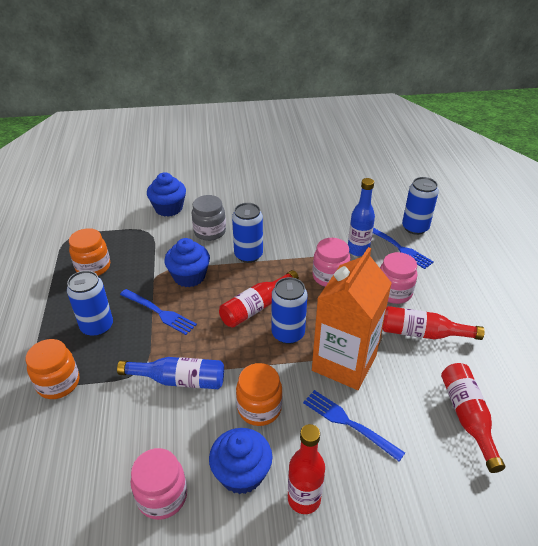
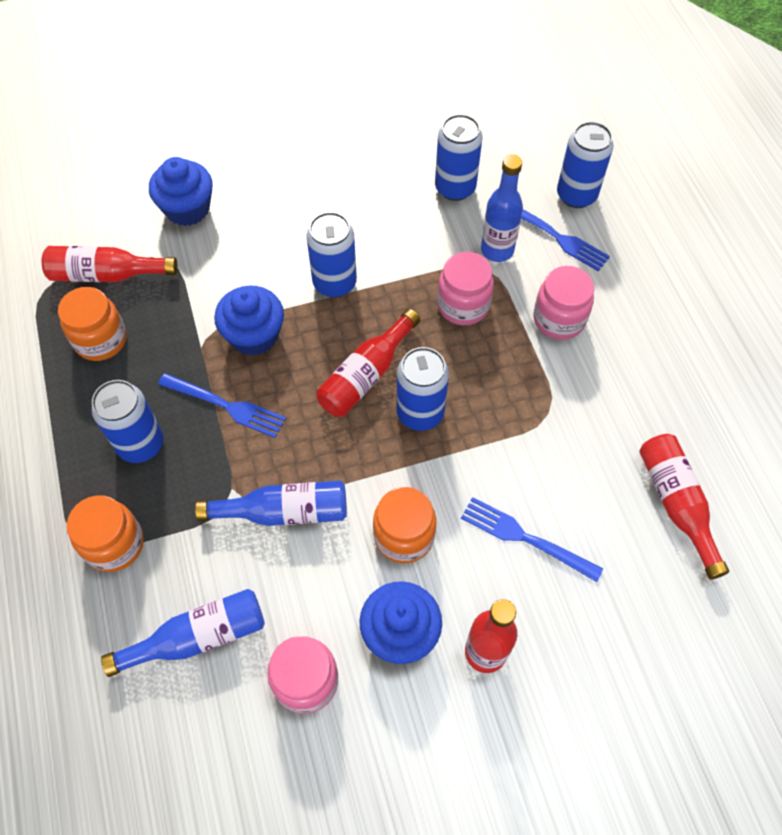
camera: 10 degrees left, 20 degrees up
(94, 452) = (198, 637): none -> blue bottle
(210, 232) = (265, 247): grey jar -> none
(336, 216) = (455, 188): none -> blue can
(344, 363) = (506, 447): orange carton -> none
(422, 333) = (606, 383): red bottle -> red bottle (106, 275)

